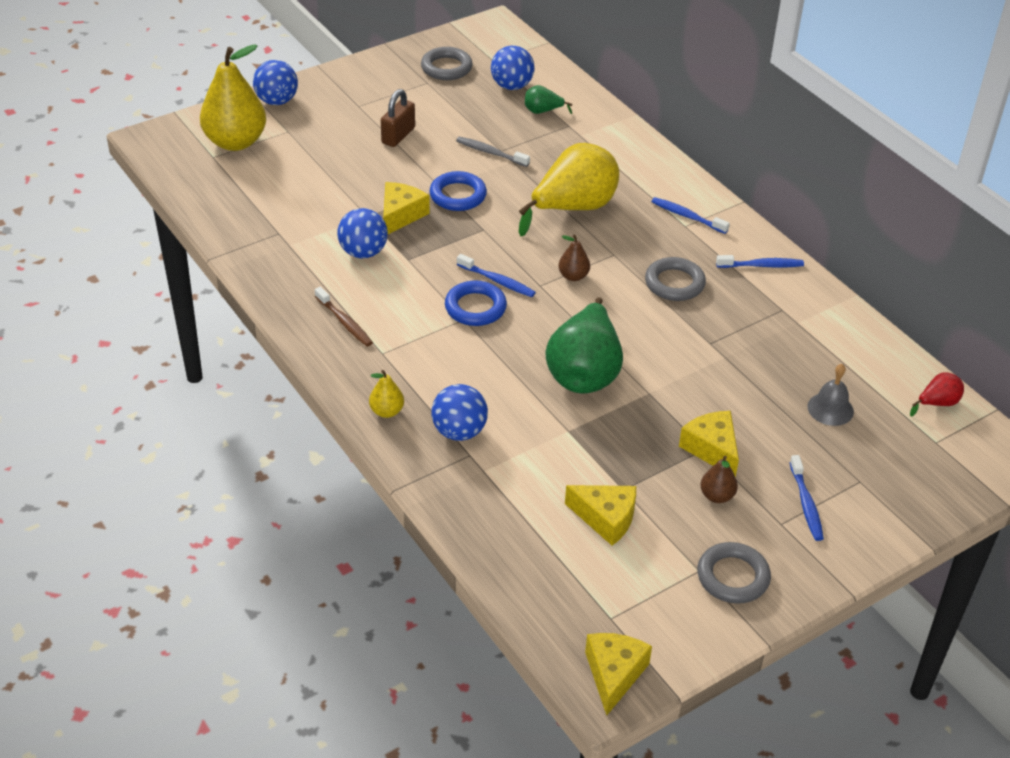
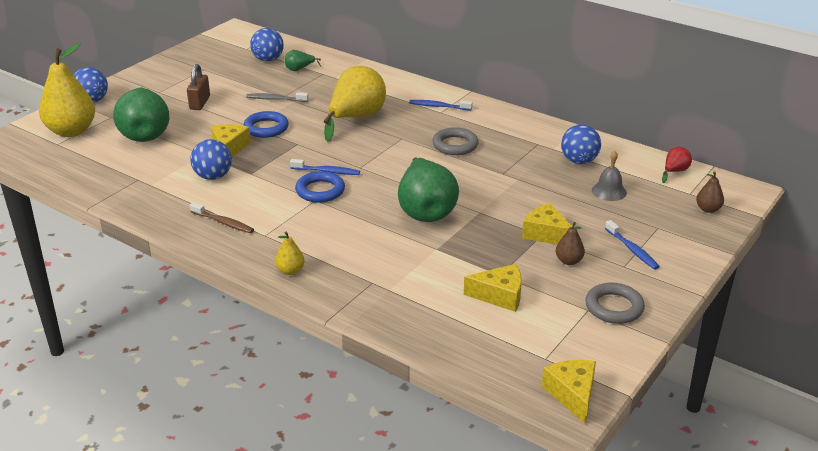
camera: 20 degrees left, 10 degrees down
(315, 167) = (145, 133): none -> green pear
(446, 68) = (213, 58): grey ring -> none
(459, 431) = (355, 269): blue ball -> blue ball (579, 161)
(573, 276) = (381, 156): brown pear -> brown pear (708, 209)
(762, 265) = (507, 122): blue toothbrush -> none

